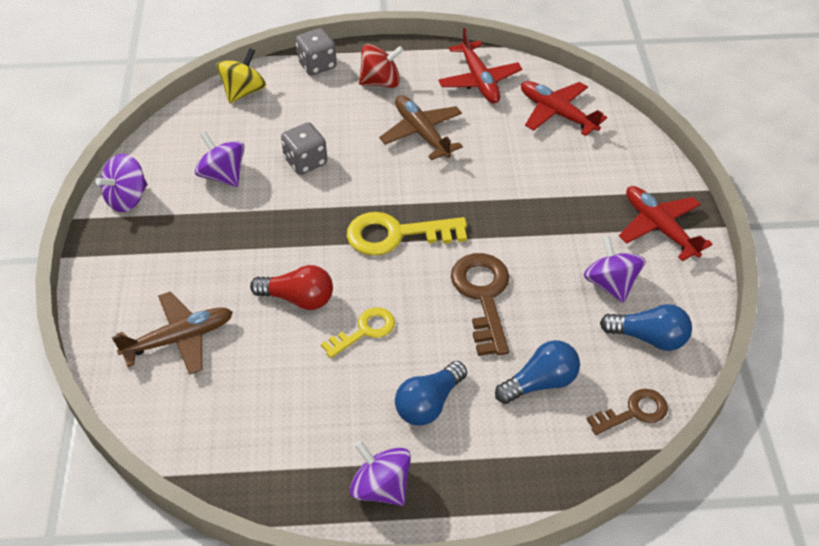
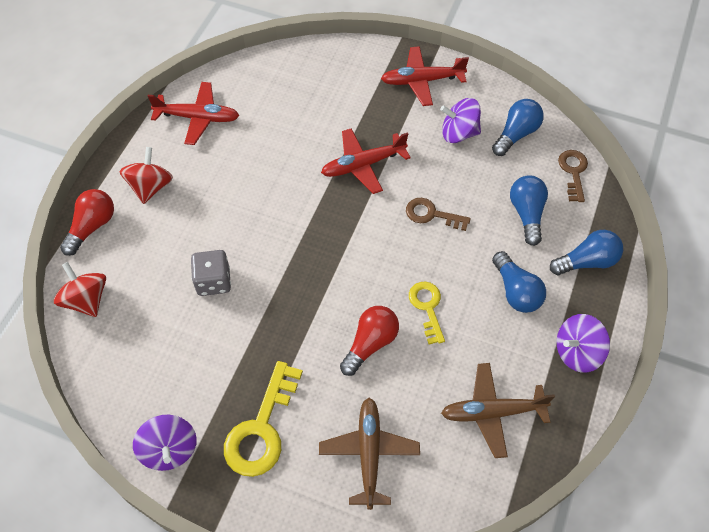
camera: 65 degrees left, 10 degrees up
(223, 175) = (189, 354): purple spinning top -> none
(243, 91) = (86, 300): yellow spinning top -> red spinning top
(317, 65) = (92, 226): grey dice -> red light bulb
(396, 234) = (338, 246): yellow key -> yellow key (262, 428)
(422, 133) = (234, 183): brown plane -> brown plane (493, 412)
(483, 296) = (432, 214): brown key -> brown key, size x0.61
(510, 463) = (586, 261): none -> blue light bulb
(557, 113) = (270, 85): red plane -> red plane (363, 165)

